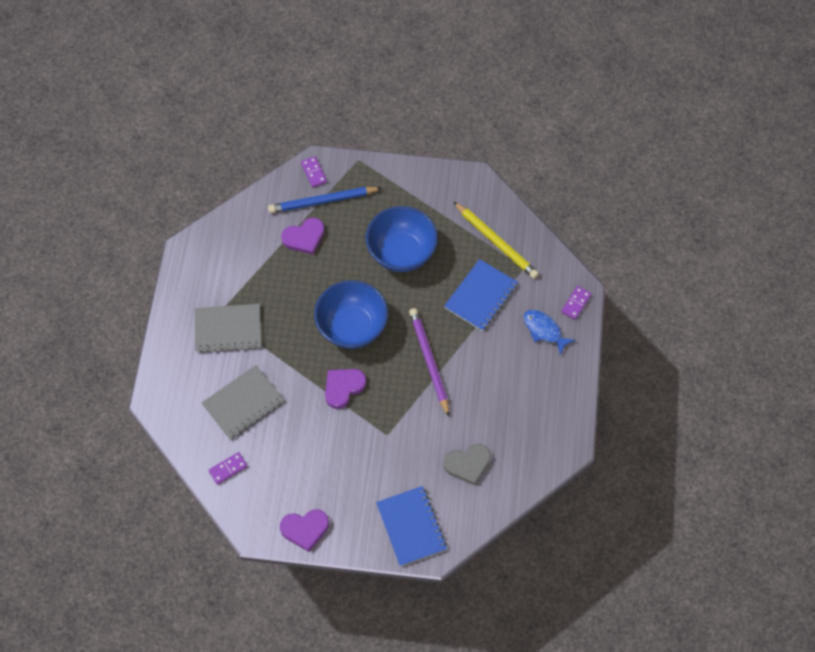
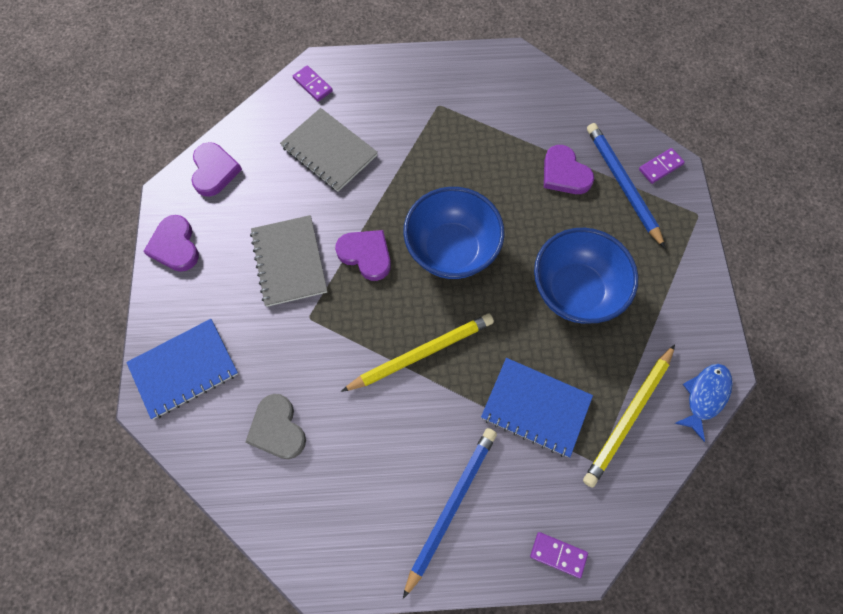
camera: 80 degrees right, 5 degrees up
(228, 329) = (421, 118): grey notebook -> grey notebook (289, 261)
(228, 469) = (245, 152): purple domino -> purple domino (313, 85)
(241, 495) = (214, 171): none -> purple heart
(429, 361) = (421, 353): purple pencil -> yellow pencil
(538, 360) = (451, 507): none -> blue pencil
(544, 330) = (501, 510): blue fish -> blue fish (704, 396)

